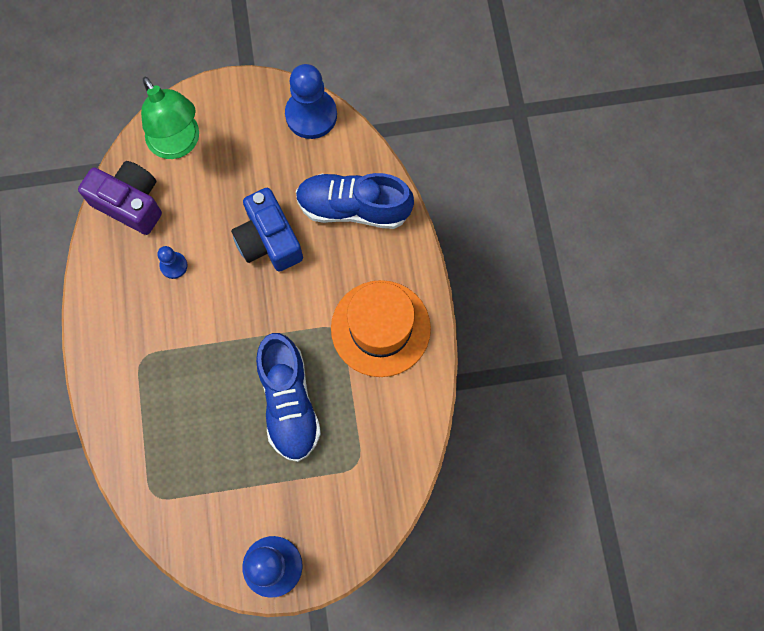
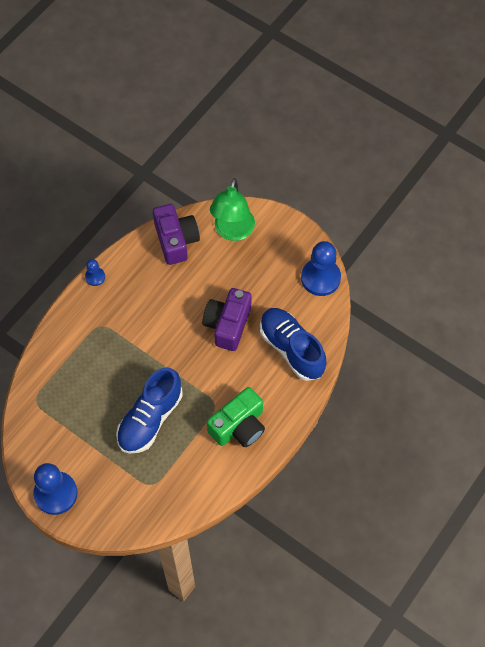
camera: 45 degrees right, 10 degrees down
(173, 265) = (165, 293): blue pawn -> blue pawn (95, 277)
(269, 240) = (228, 324): blue camera -> purple camera
(380, 328) = (239, 426): orange hat -> green camera

